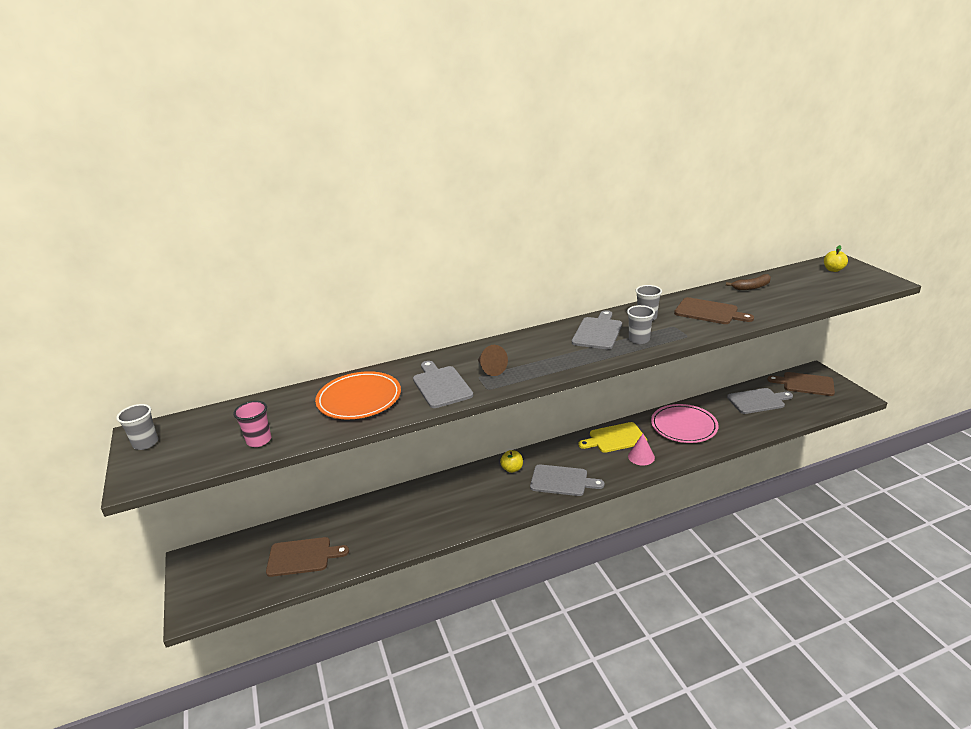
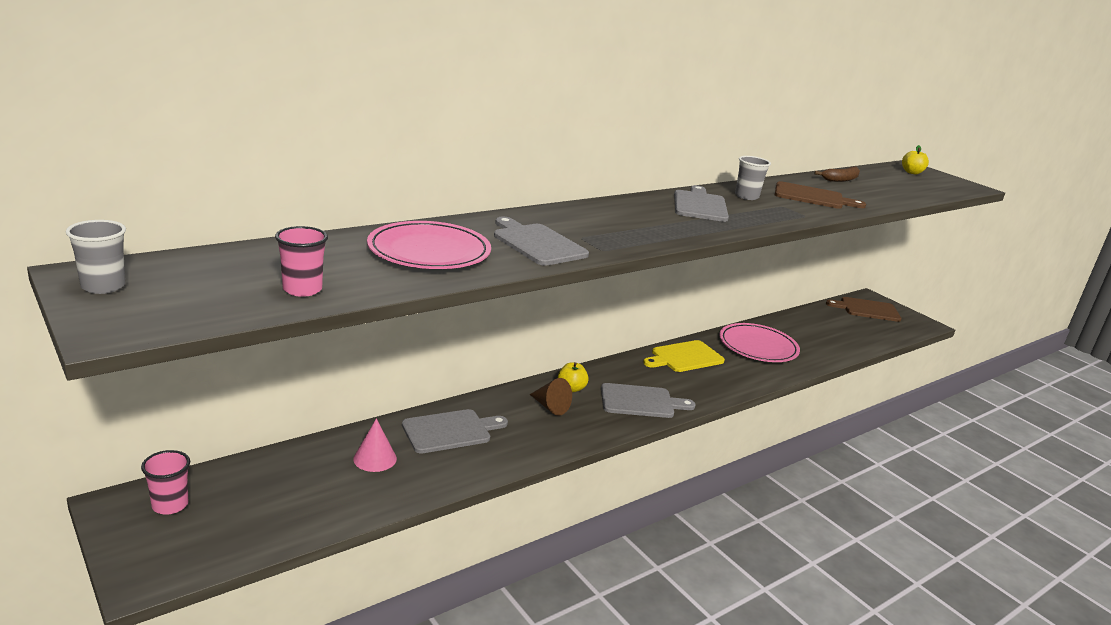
camera: 20 degrees left, 5 degrees down
(219, 560) = (170, 505): none -> pink cup
(302, 556) = (309, 496): brown cutting board -> none
(359, 399) = (429, 251): orange plate -> pink plate
(490, 369) = (591, 231): brown cone -> brown cone (550, 407)
(639, 339) = (753, 215): grey cup -> none
(641, 457) = (724, 377): pink cone -> pink cone (375, 458)
(757, 401) = (826, 324): grey cutting board -> grey cutting board (450, 431)

